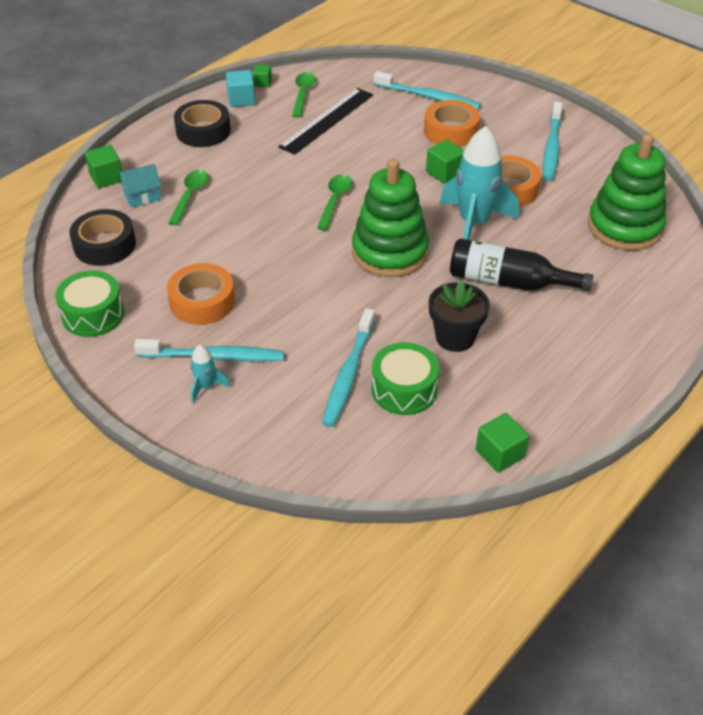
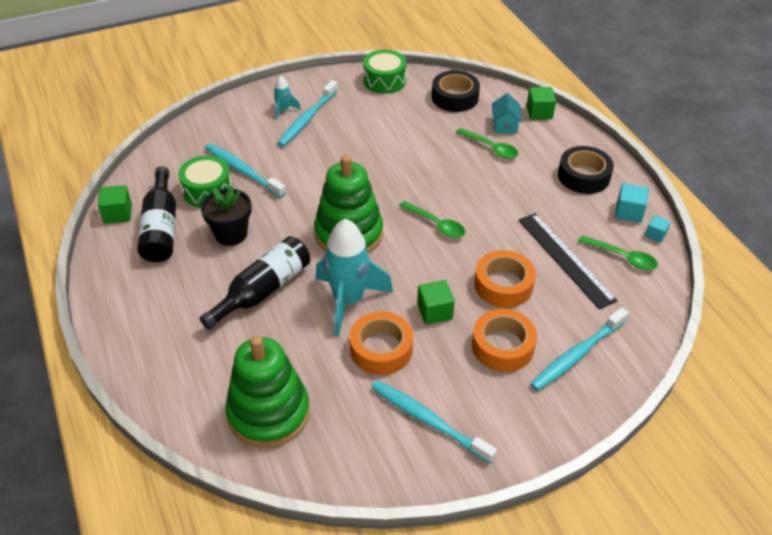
camera: 115 degrees right, 0 degrees up
(202, 301) = (363, 126): orange tape -> orange tape (503, 285)
(262, 83) = (655, 235): green cube -> turquoise cube
(490, 400) = (161, 228): none -> black bottle

